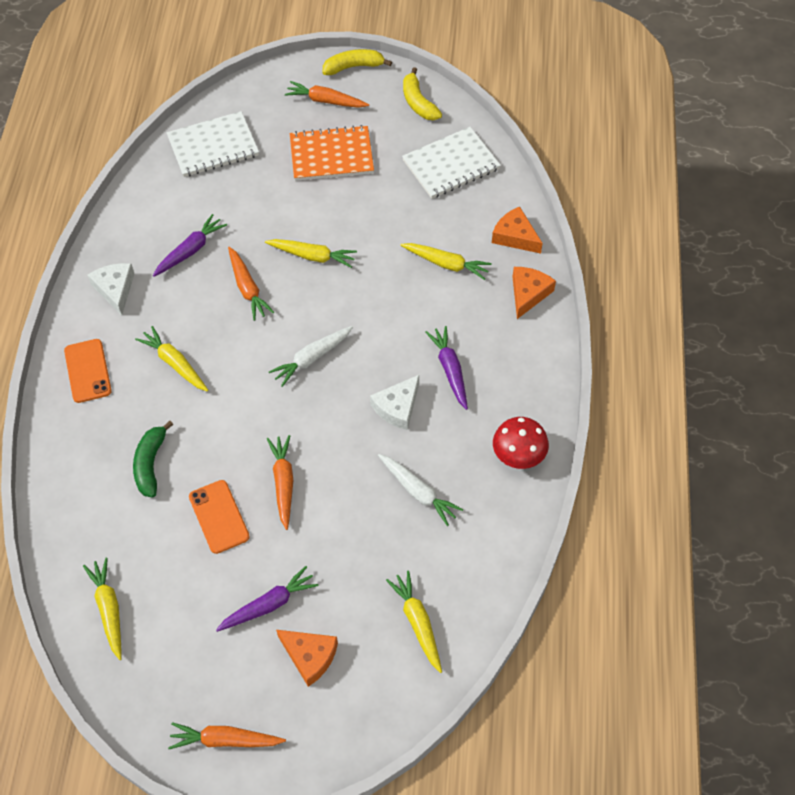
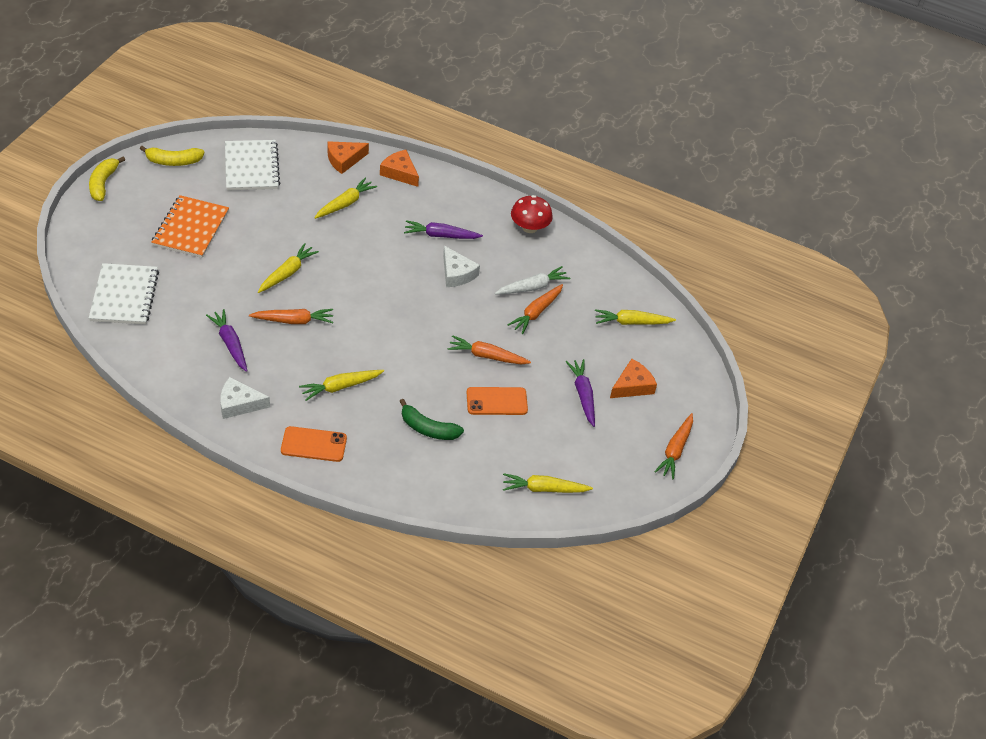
camera: 75 degrees left, 10 degrees down
(312, 358) = (385, 305): white carrot -> none
(326, 101) = (128, 212): orange carrot -> orange carrot (536, 312)

